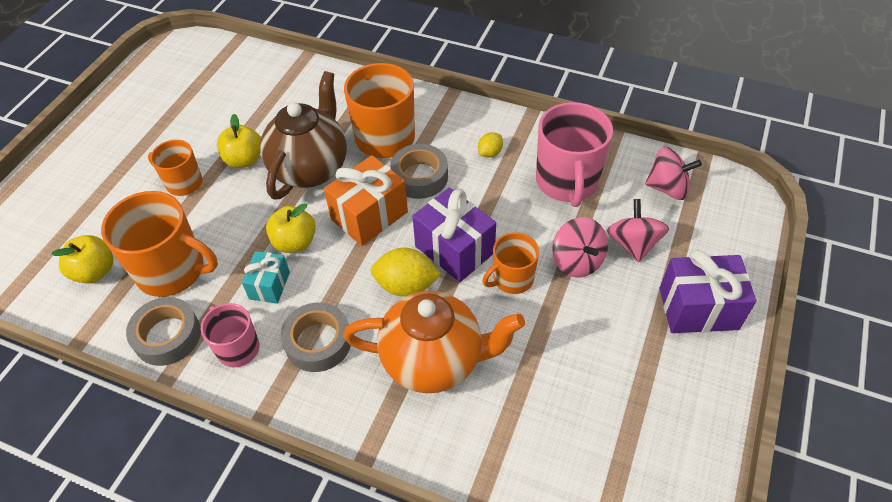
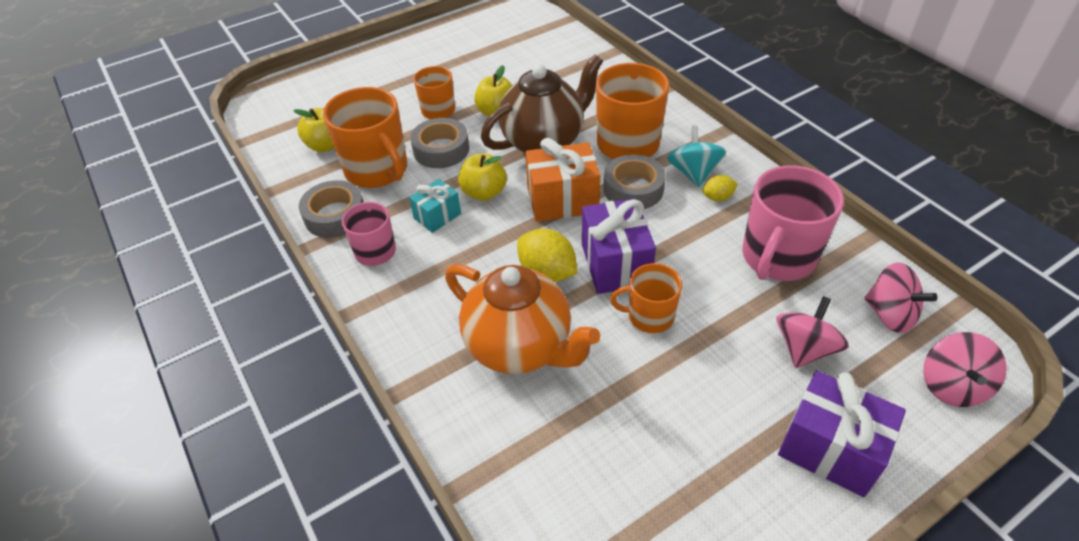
camera: 35 degrees right, 5 degrees down
(318, 342) = (438, 279): grey tape -> grey tape (441, 149)
(456, 140) = (693, 173): none -> turquoise spinning top
(577, 261) = (729, 334): pink spinning top -> pink spinning top (952, 385)

